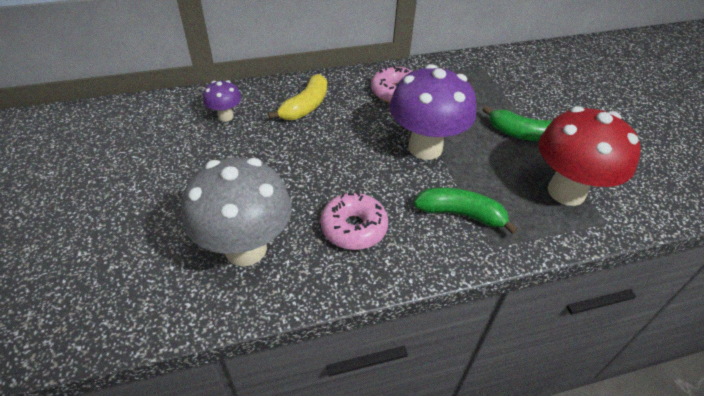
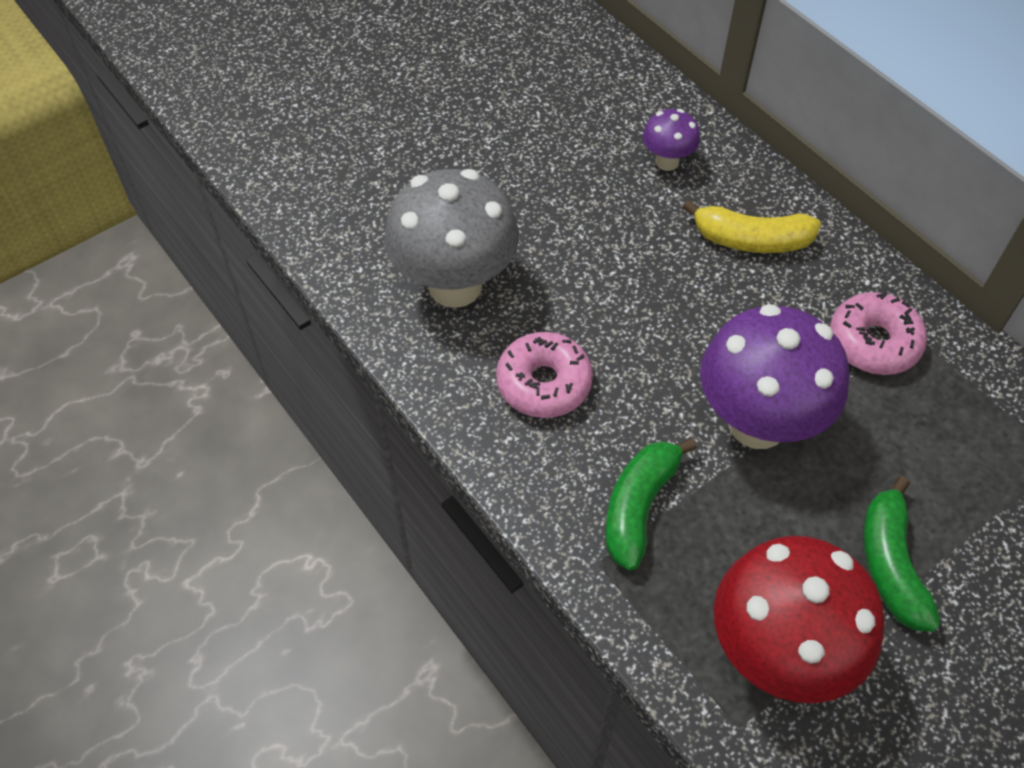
camera: 70 degrees right, 10 degrees up
(461, 214) = (639, 506): green banana -> green banana turned 150 degrees counterclockwise

